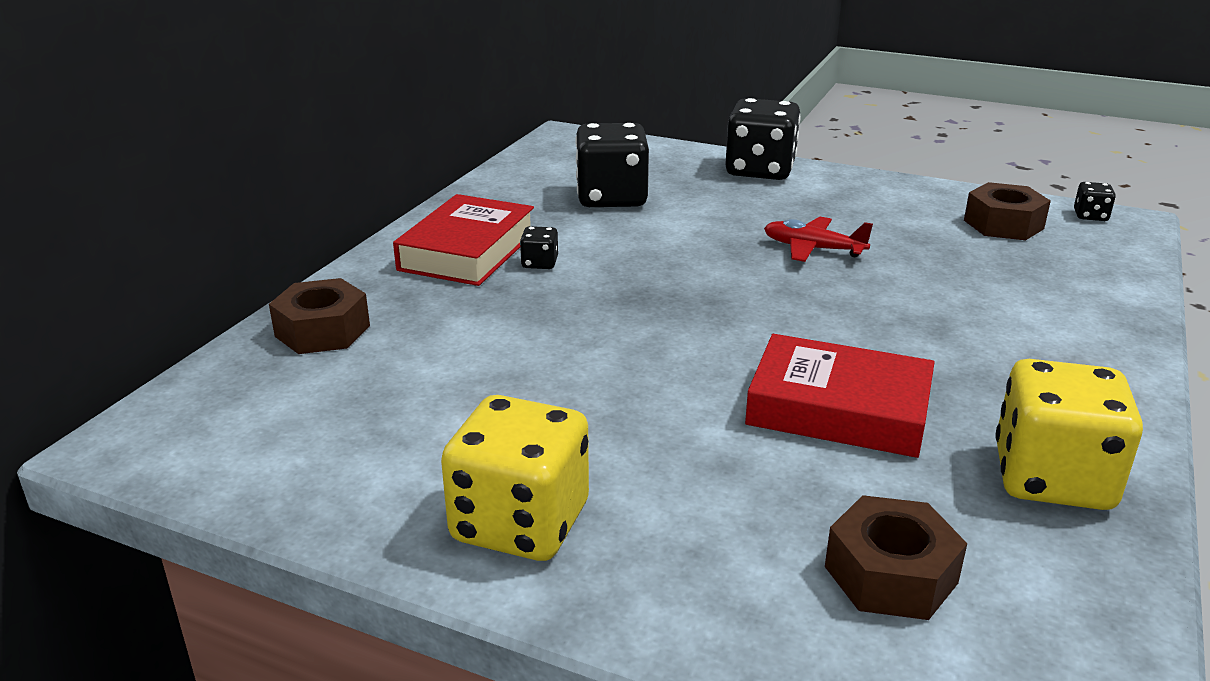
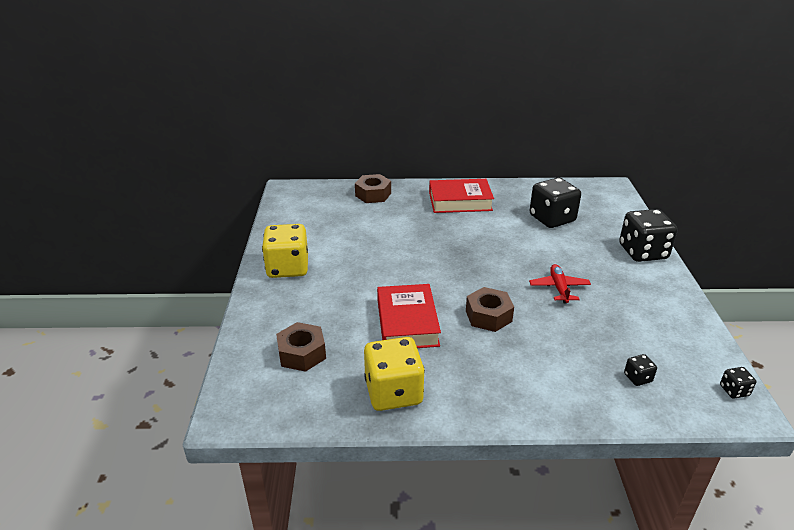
camera: 65 degrees right, 5 degrees up
(539, 263) = (466, 220): black dice -> black dice (637, 378)
(1003, 224) = (672, 352): brown nut -> brown nut (488, 316)

